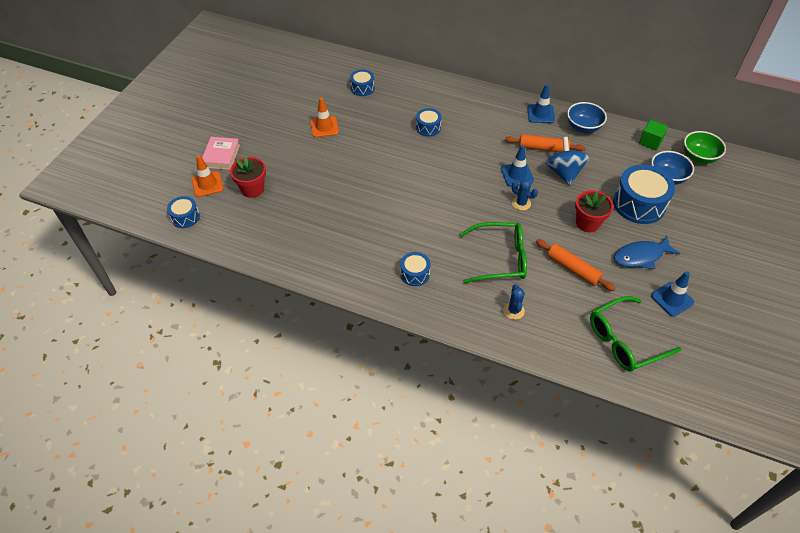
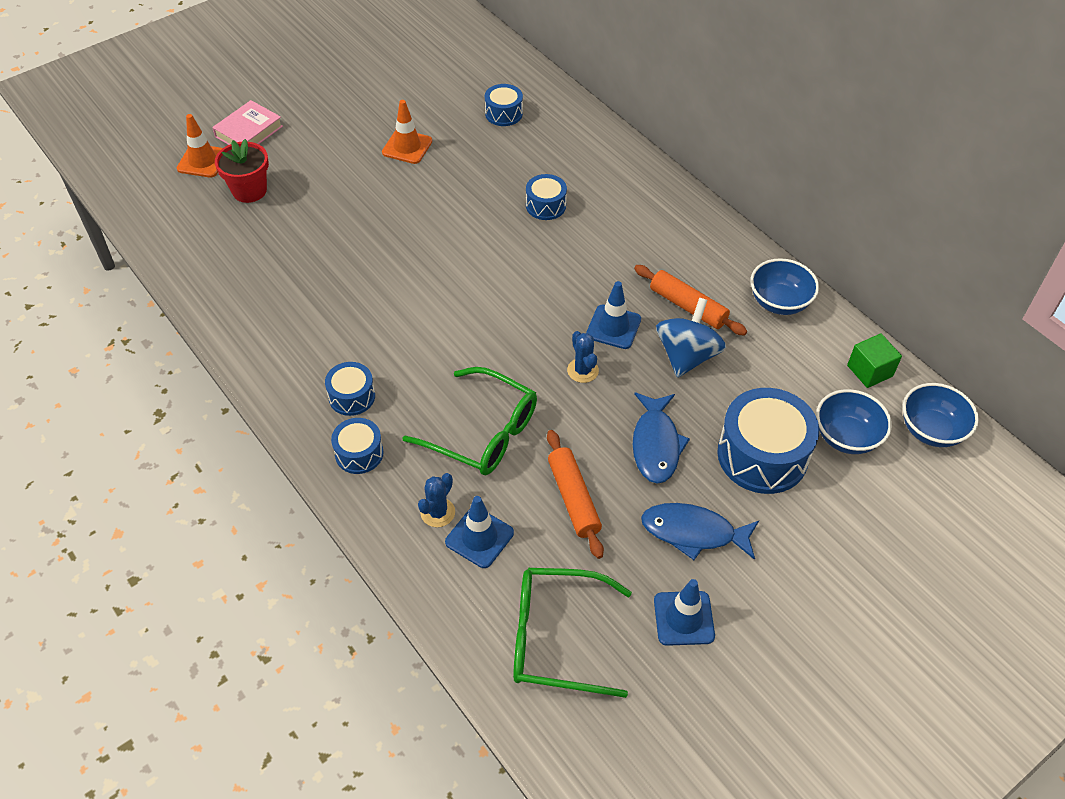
camera: 30 degrees right, 0 degrees up
(185, 217) = (143, 191): blue drum -> blue drum (359, 453)
(540, 114) = (730, 254): blue traffic cone -> blue traffic cone (479, 537)
(587, 223) = (656, 445): red flower pot -> blue fish
(698, 157) = (931, 430): green bowl -> blue bowl

